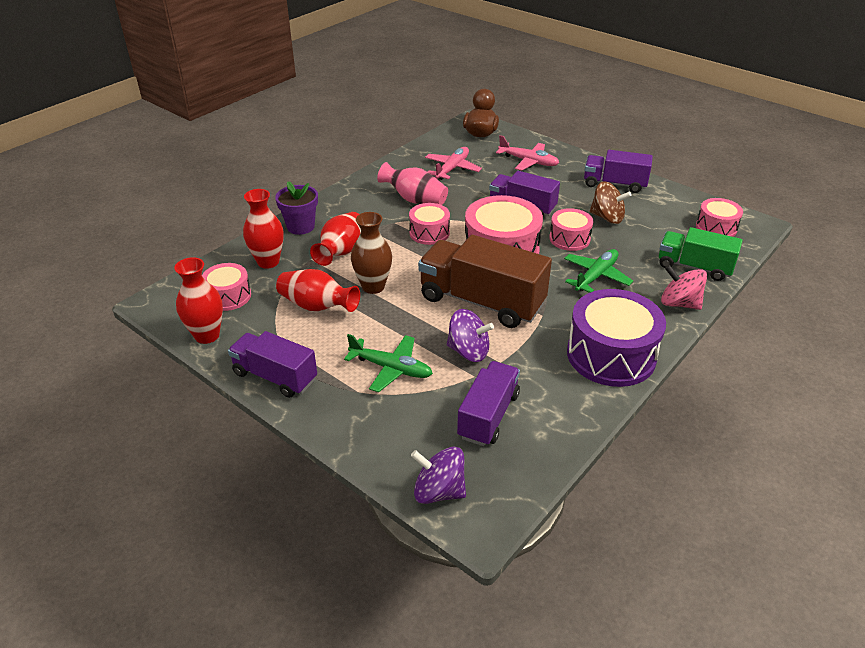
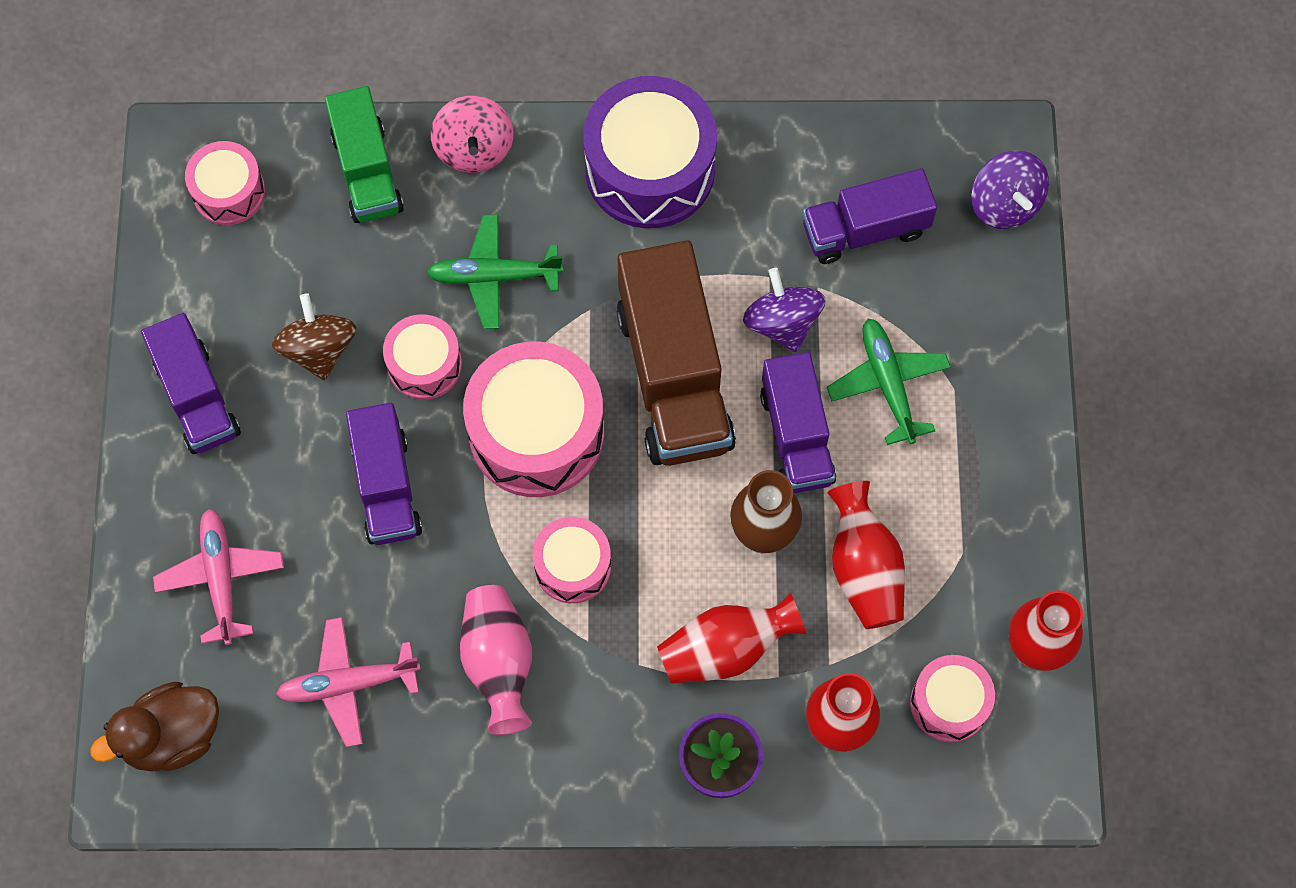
camera: 130 degrees left, 30 degrees up
(275, 376) = (1018, 498): purple truck -> purple truck (796, 436)

